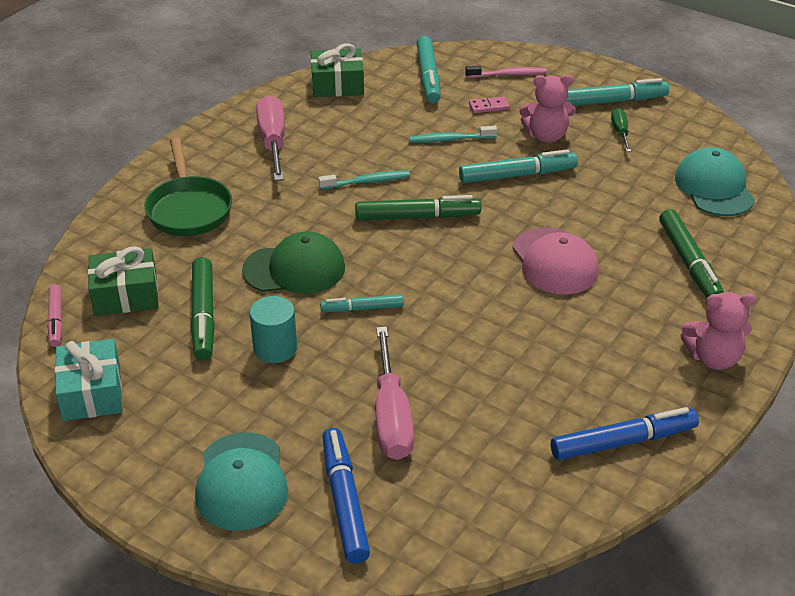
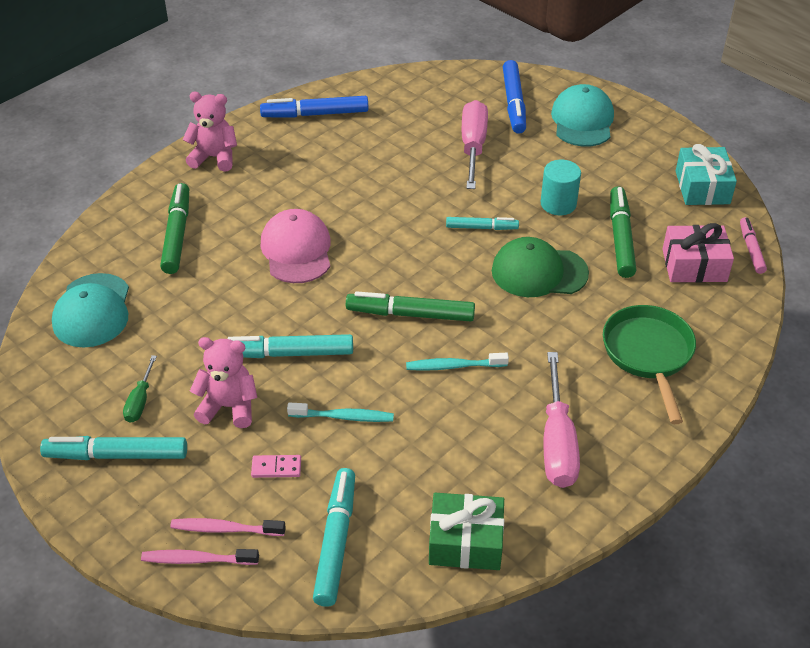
camera: 170 degrees left, 5 degrees up
(126, 295) = (694, 265): green gift -> pink gift
(518, 60) = (197, 559): none -> pink toothbrush

